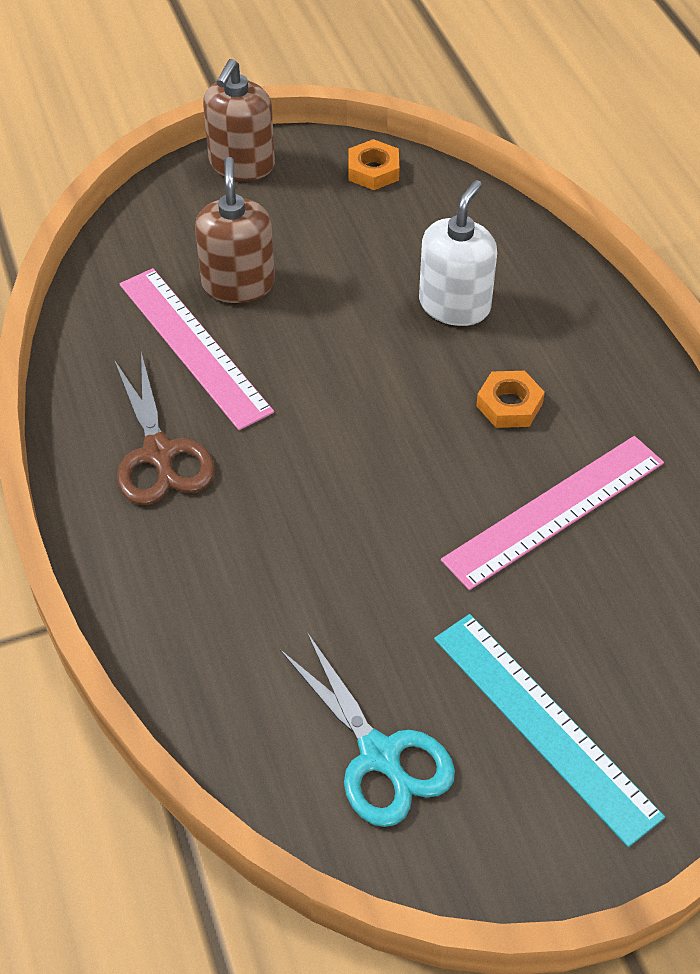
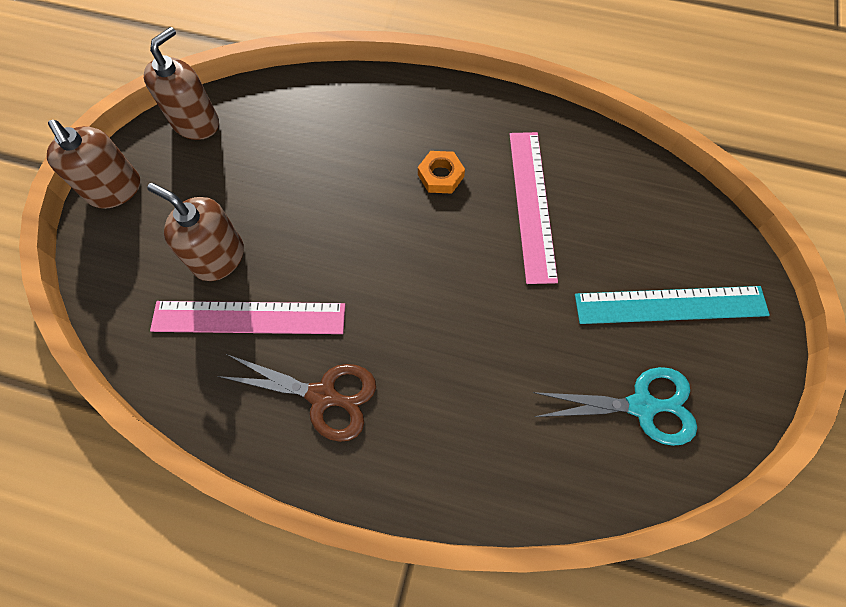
camera: 55 degrees left, 15 degrees up
(373, 170) = (196, 123): orange nut -> brown soap dispenser
(454, 305) = (343, 153): white soap dispenser -> none

